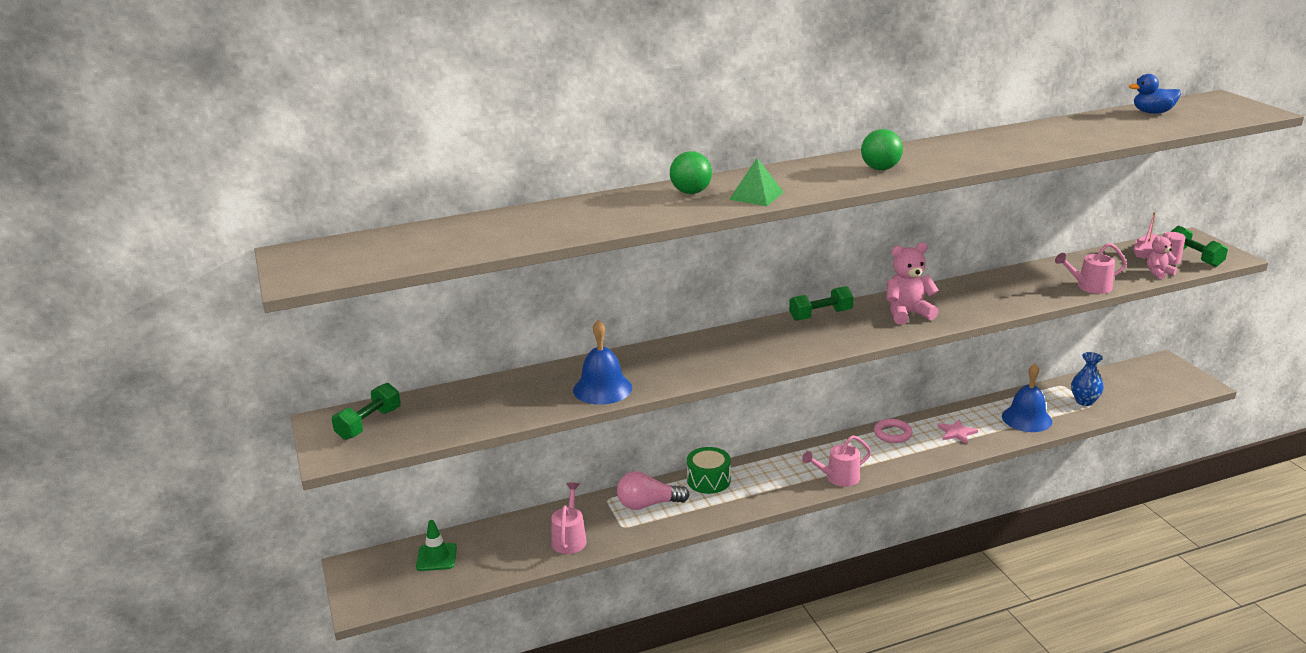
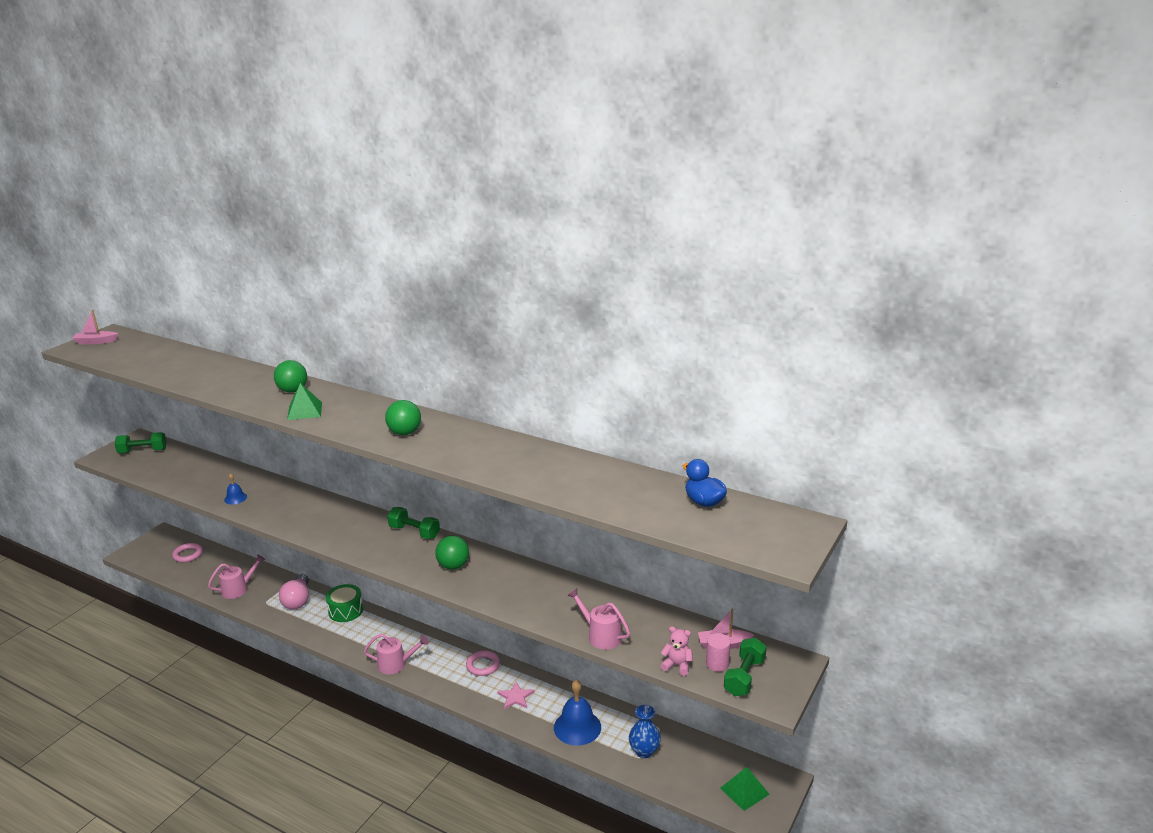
camera: 50 degrees right, 0 degrees up
(306, 264) = (96, 342): none -> pink boat
(436, 557) = (187, 555): green traffic cone -> pink ring
(602, 388) = (235, 498): blue bell -> blue bell, size x0.52
(648, 504) = (297, 600): pink light bulb -> pink light bulb turned 135 degrees counterclockwise
(838, 478) = (396, 664): pink watering can -> pink watering can turned 150 degrees clockwise
(907, 313) = (453, 566): pink teddy bear -> green ball
(1164, 379) = (744, 791): none -> green pyramid

